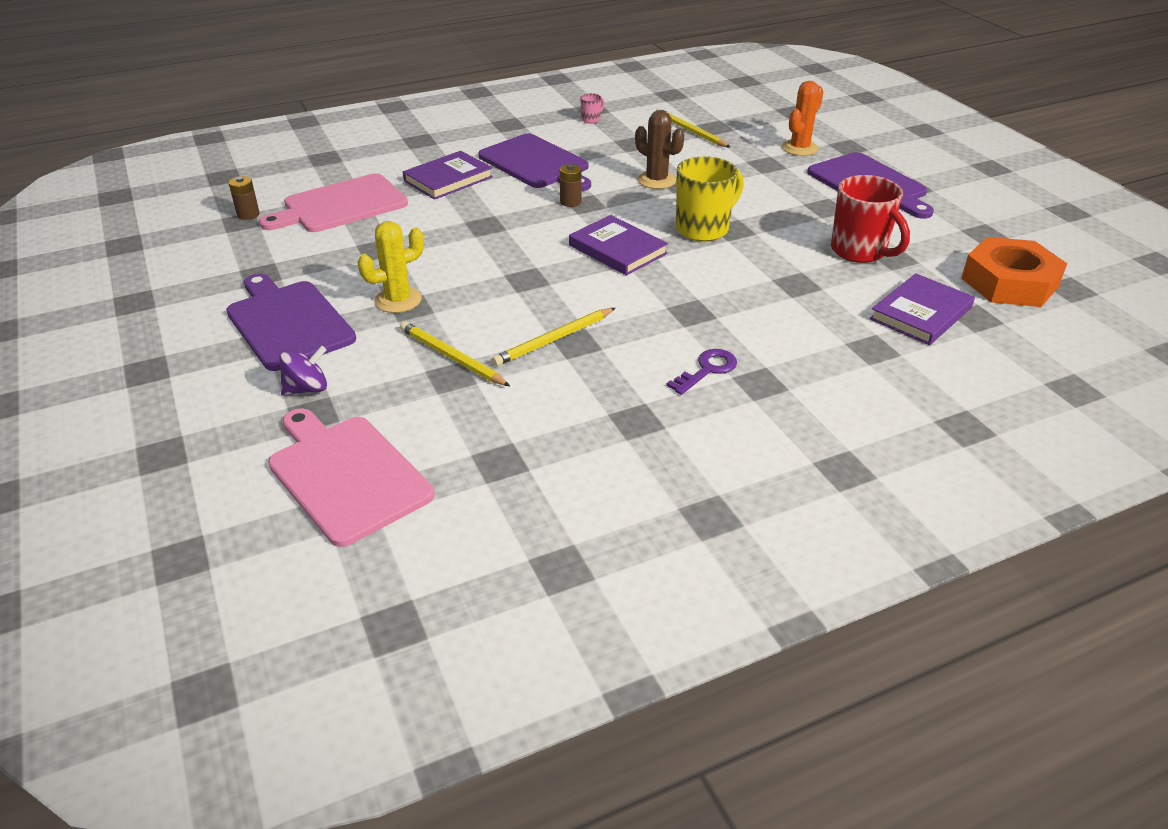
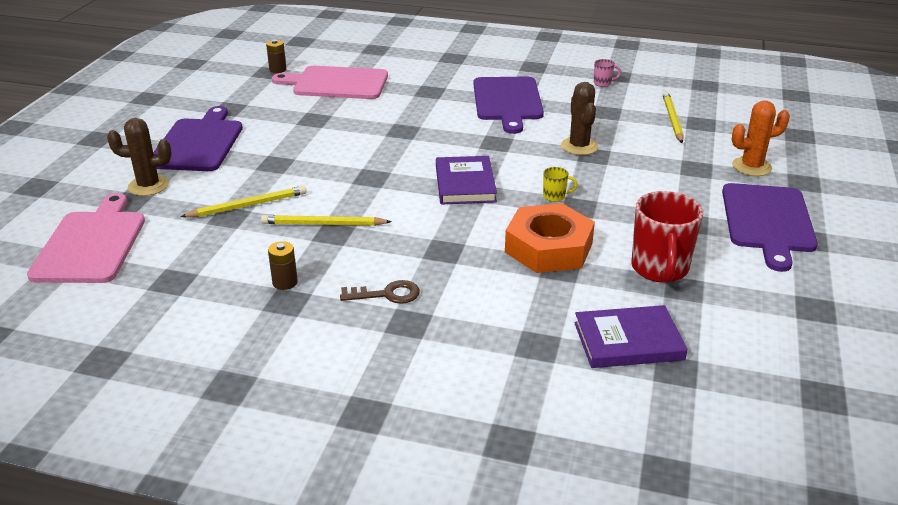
camera: 40 degrees right, 5 degrees down
(307, 389) = (148, 186): purple spinning top -> brown cactus
(398, 300) = (275, 156): yellow cactus -> none
(448, 179) = (429, 90): purple book -> none
(451, 357) = (248, 205): yellow pencil -> yellow pencil turned 75 degrees clockwise
(570, 202) = (487, 137): brown battery -> brown battery (285, 282)
(703, 229) = (555, 196): yellow mug -> yellow mug, size x0.44
(707, 370) = (387, 294): purple key -> brown key
(1009, 282) = (764, 359): orange nut -> orange nut (548, 248)

